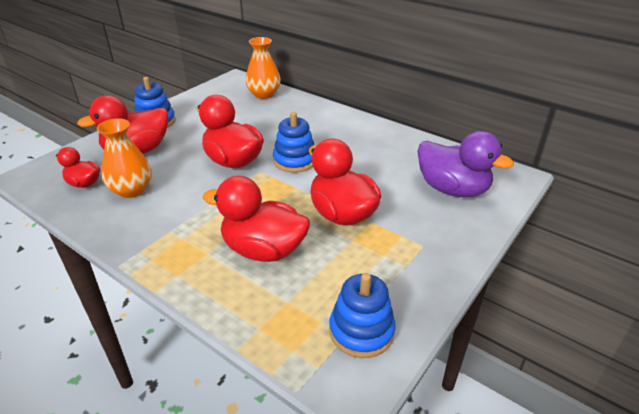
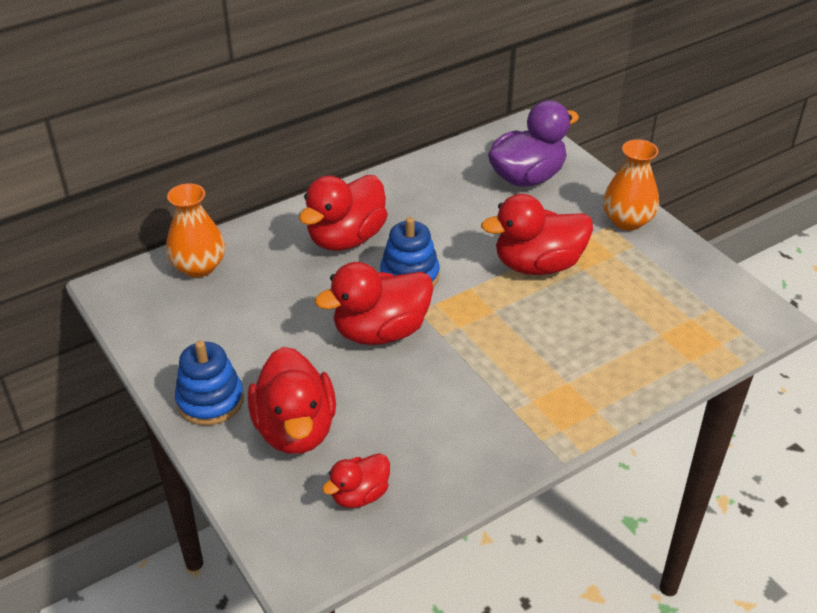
camera: 70 degrees left, 5 degrees up
(131, 190) = (403, 441): orange vase -> orange vase (627, 220)
(263, 250) = (577, 336): red duck -> red duck (346, 238)
(361, 331) = (708, 296): blue stacking toy -> none

